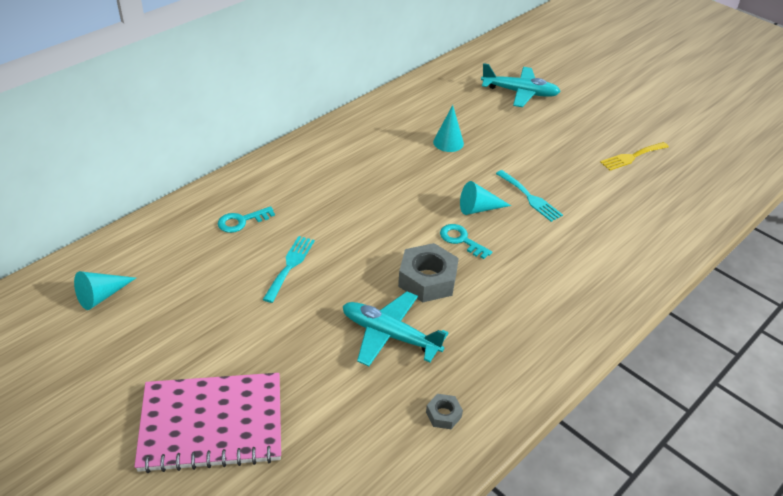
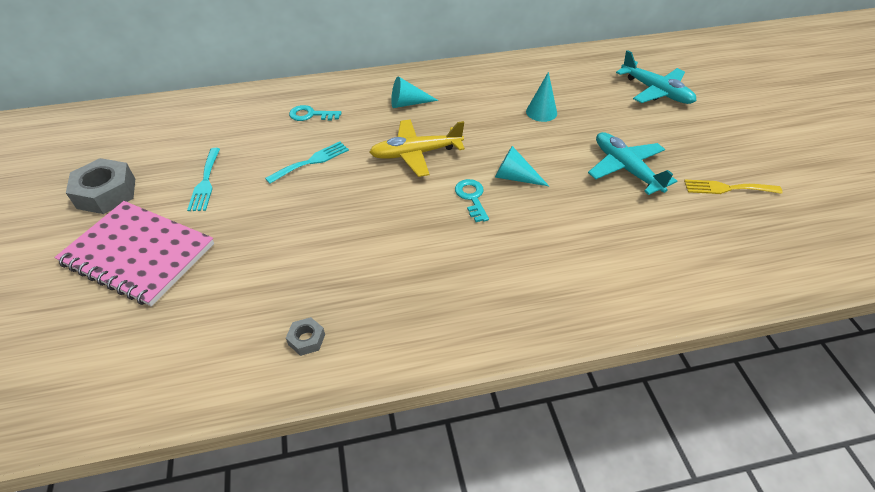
camera: 35 degrees right, 5 degrees up
(102, 296) = (168, 131): turquoise cone -> turquoise cone (408, 103)
(378, 220) = (416, 153): none -> yellow plane
(390, 335) = (331, 250): turquoise plane -> turquoise plane (626, 169)
(427, 280) = (408, 218): grey nut -> grey nut (106, 193)
(530, 197) = (575, 186): turquoise fork -> turquoise fork (205, 182)

